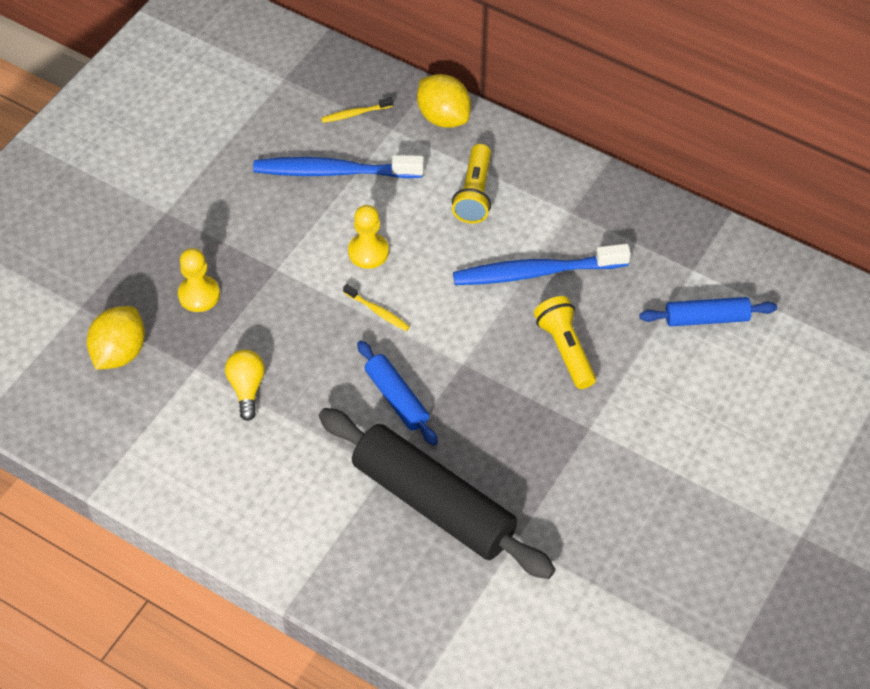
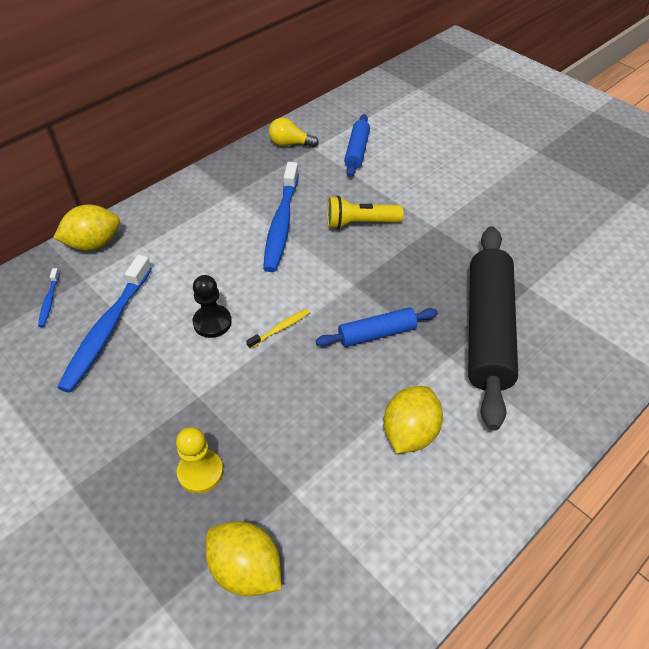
camera: 75 degrees left, 5 degrees down
(247, 388) = (332, 448): yellow light bulb -> yellow light bulb (290, 144)
(279, 448) = (410, 433): none -> yellow lemon
(355, 114) = (49, 301): yellow toothbrush -> blue toothbrush
(368, 252) = (212, 322): yellow pawn -> black pawn
(433, 503) = (487, 330): black rolling pin -> black rolling pin turned 45 degrees counterclockwise
(474, 194) = (186, 242): yellow flashlight -> none

